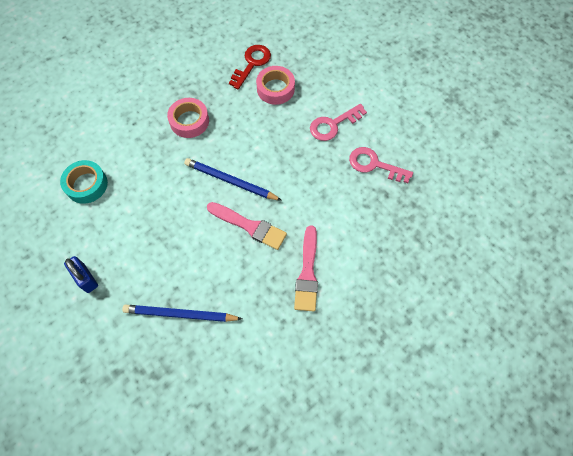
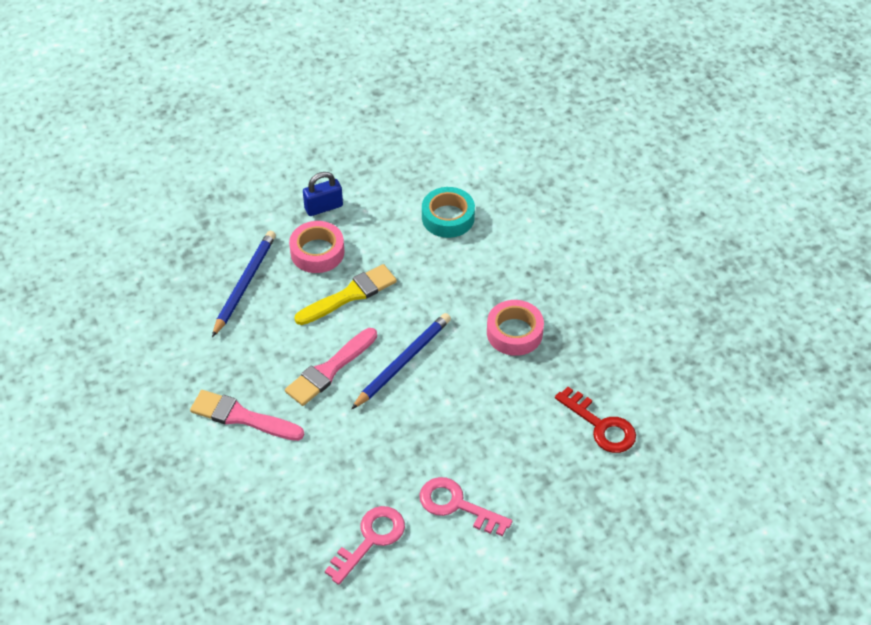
camera: 105 degrees right, 15 degrees down
(176, 232) = (350, 295): none -> yellow brush
(275, 89) = (544, 446): pink tape -> pink tape (317, 252)
(333, 124) = (457, 505): pink key -> pink key turned 45 degrees counterclockwise

